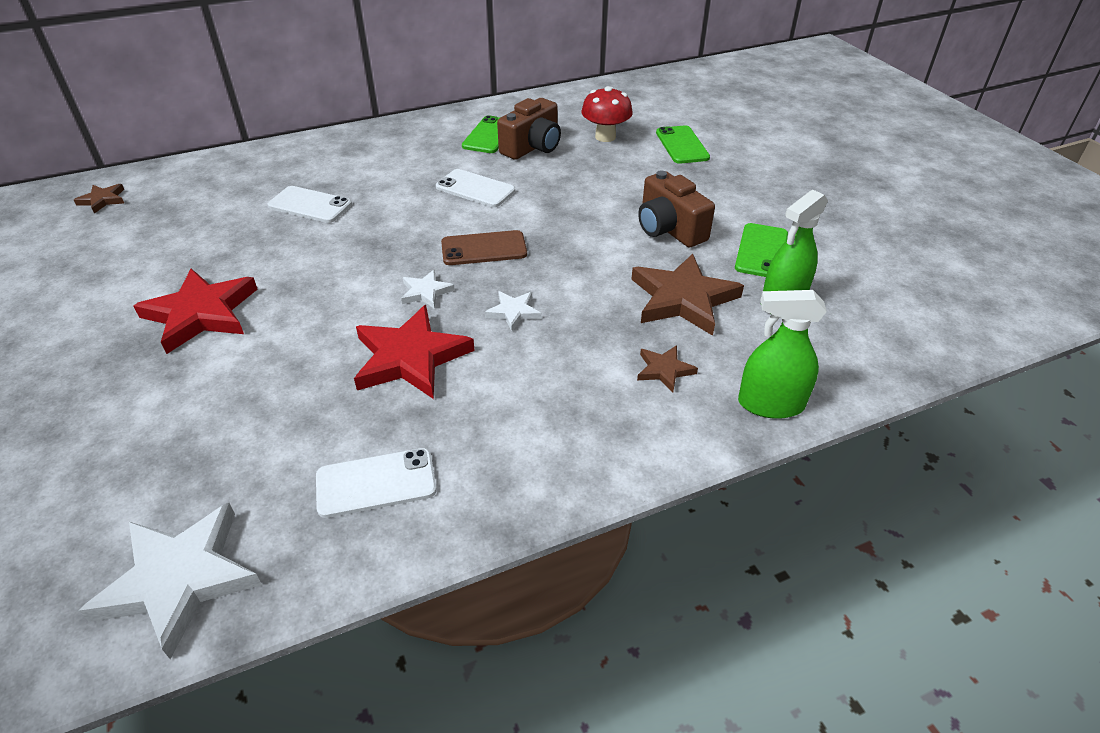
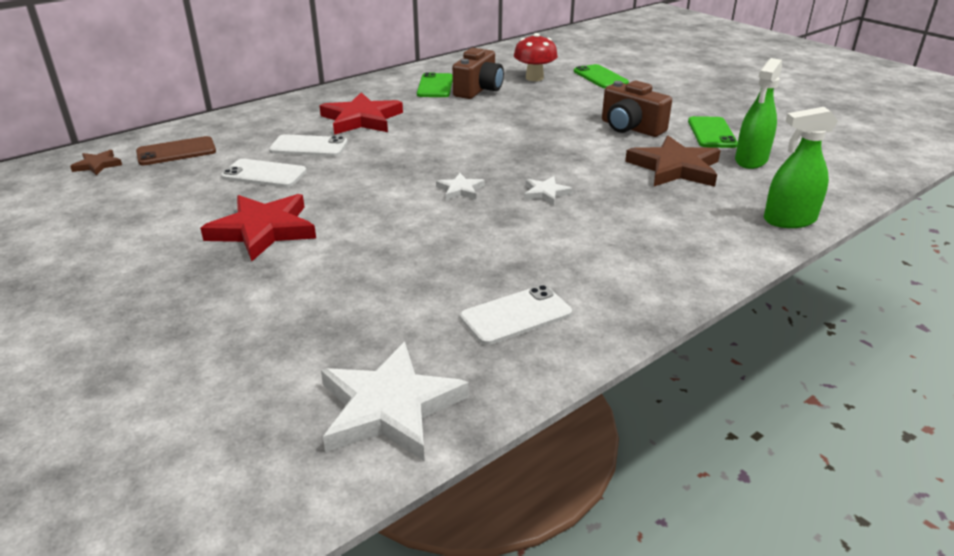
camera: 15 degrees left, 10 degrees down
(410, 357) = (480, 232): red star -> red star (361, 119)
(475, 189) = (450, 121): white phone -> white phone (264, 174)
(484, 249) = (488, 157): brown phone -> brown phone (176, 152)
(664, 370) = (694, 211): brown star -> none

